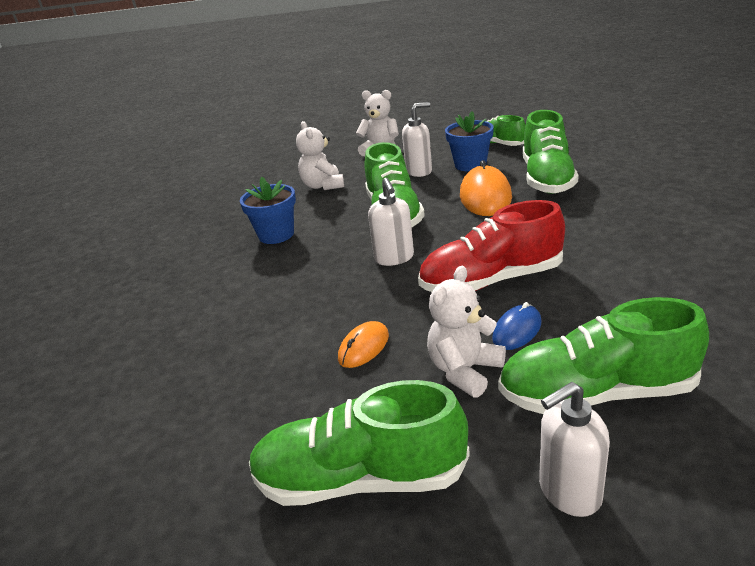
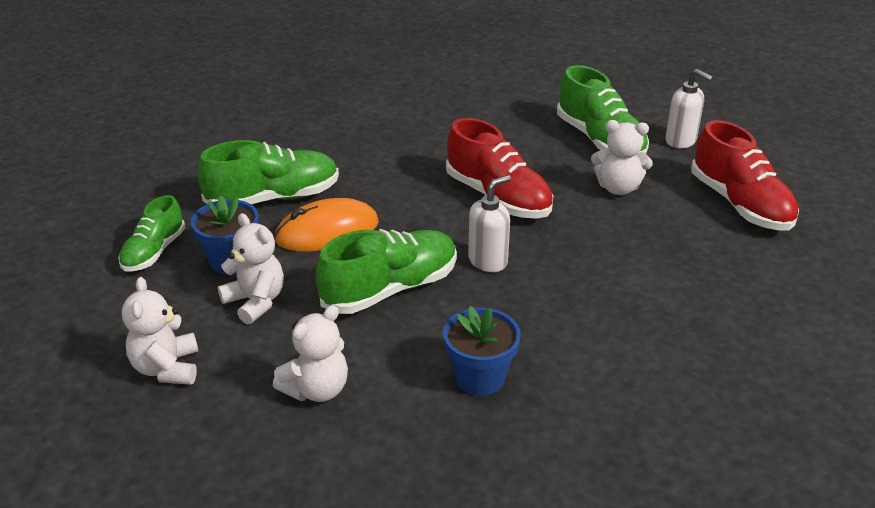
camera: 120 degrees left, 5 degrees up
(360, 479) = (740, 204): green shoe -> red shoe
(364, 347) = (629, 239): orange mouse -> none
(419, 171) = (255, 301): white soap dispenser -> white teddy bear
(517, 330) = (558, 175): blue mouse -> none

